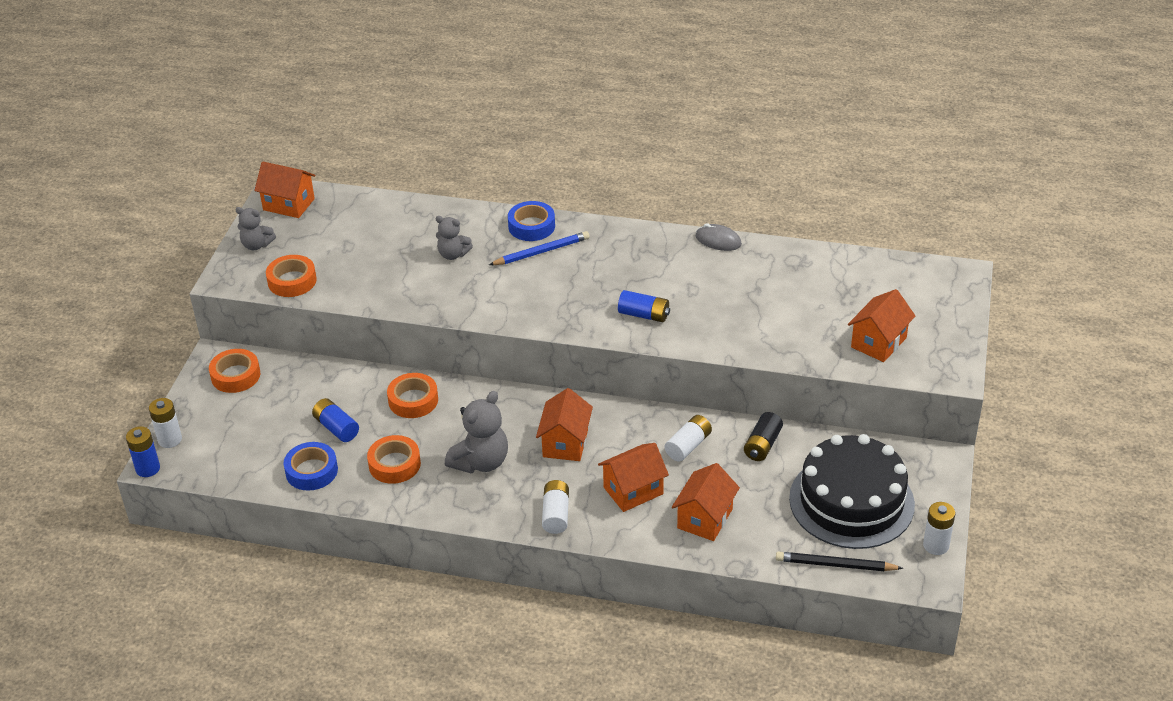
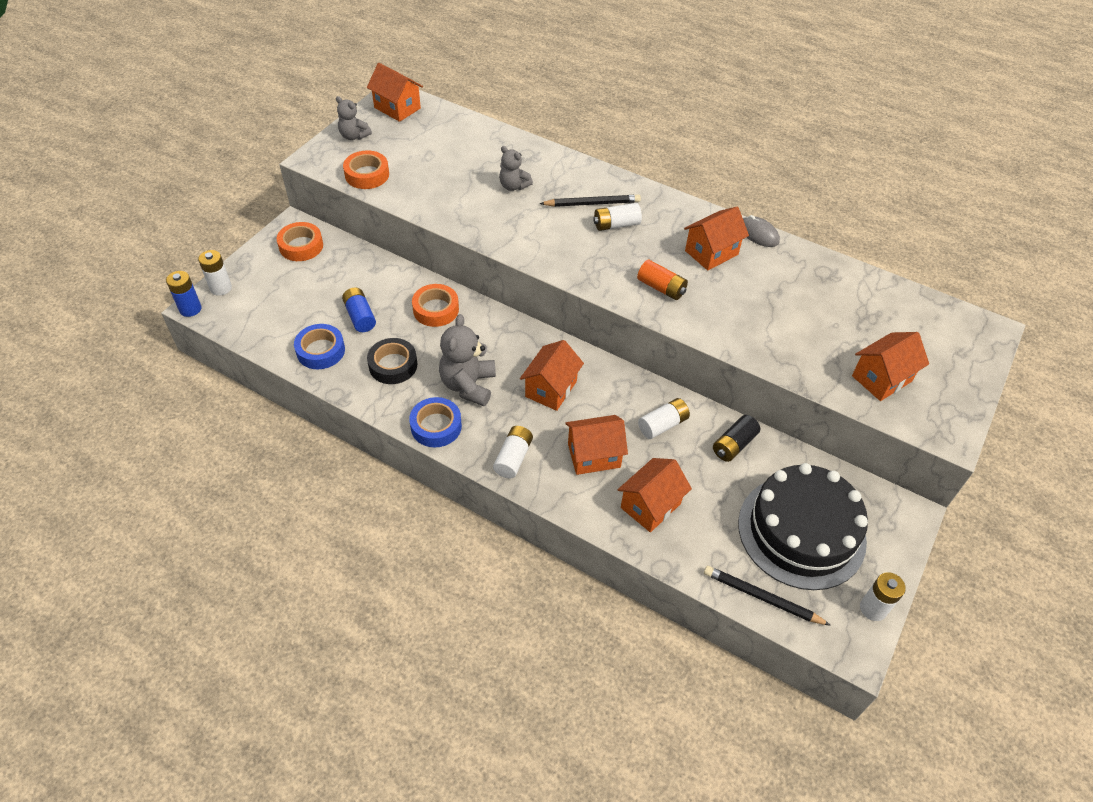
camera: 15 degrees right, 10 degrees up
(394, 464) = (393, 365): orange tape -> black tape
(481, 462) = (468, 385): grey teddy bear -> grey teddy bear turned 135 degrees clockwise
(531, 226) = (593, 178): blue tape -> blue tape (436, 426)
(542, 252) = (592, 204): blue pencil -> black pencil
(574, 266) = (616, 225): none -> white battery
(644, 315) = (661, 288): blue battery -> orange battery
(679, 269) = (711, 253): none -> orange house

